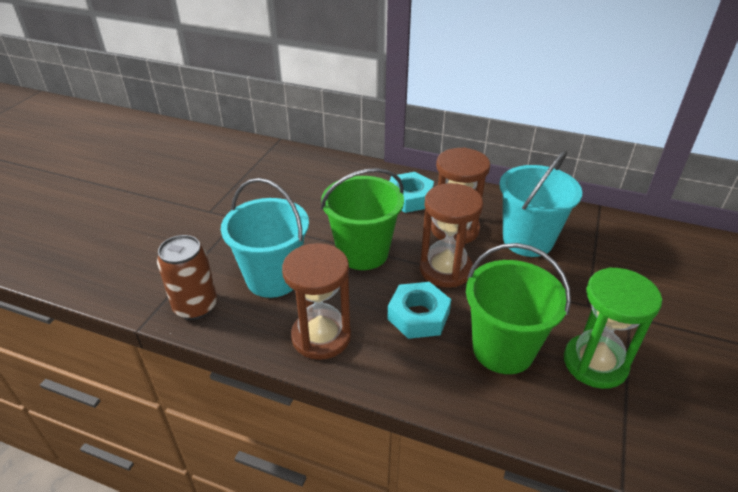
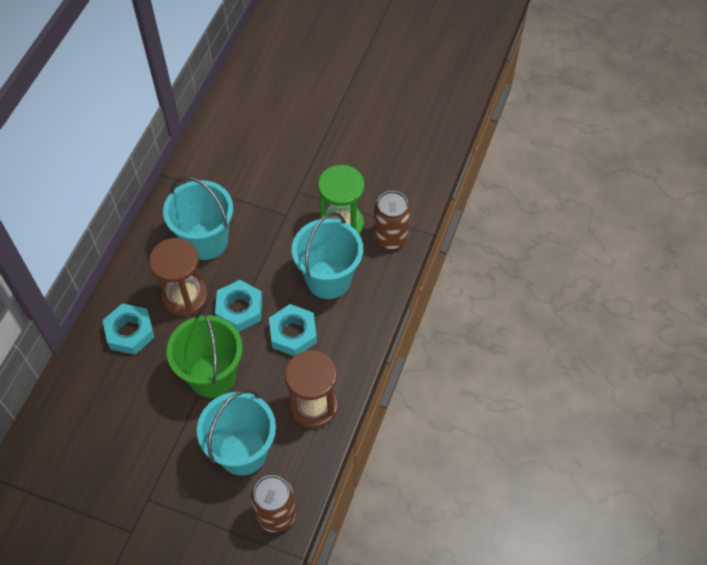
camera: 90 degrees left, 20 degrees up
(445, 269) = (239, 309): brown hourglass -> turquoise nut
(503, 349) = (328, 279): green bucket -> turquoise bucket
(594, 424) = (390, 237): none -> brown can

